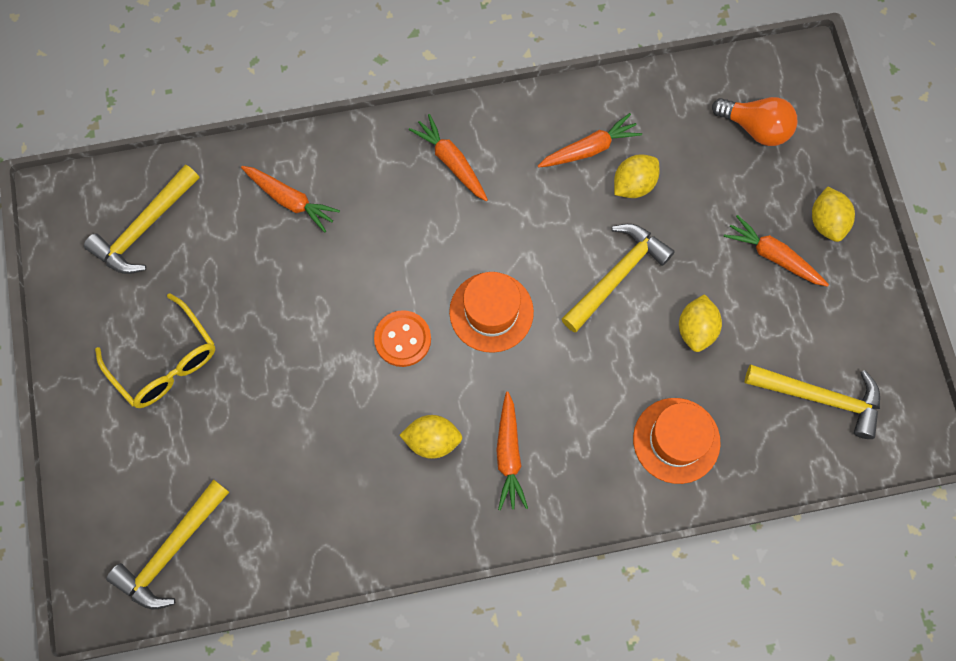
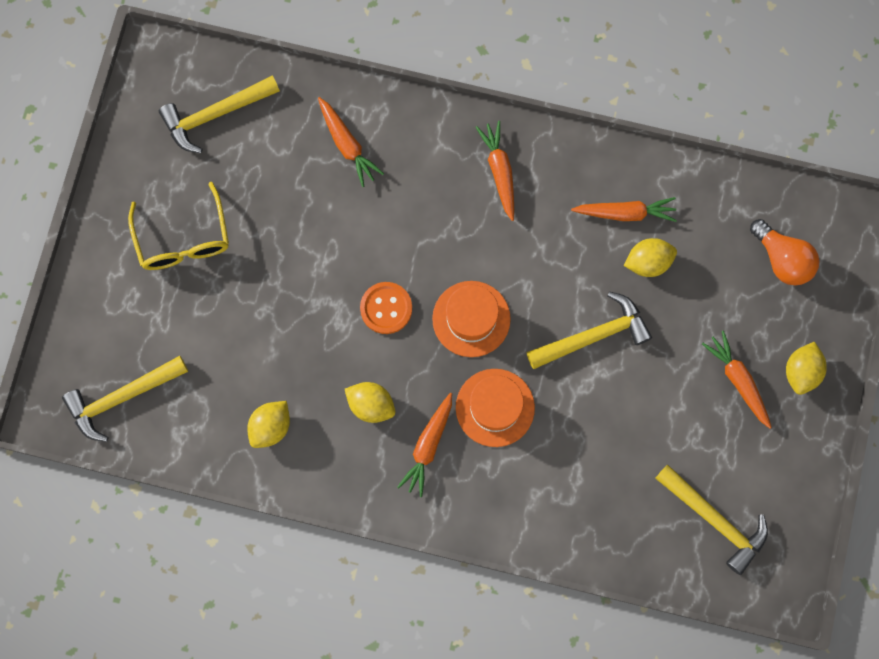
camera: 25 degrees right, 5 degrees up
(676, 440) = (573, 499): orange hat -> orange hat (495, 407)
(696, 329) = (638, 413): yellow lemon -> yellow lemon (271, 427)

